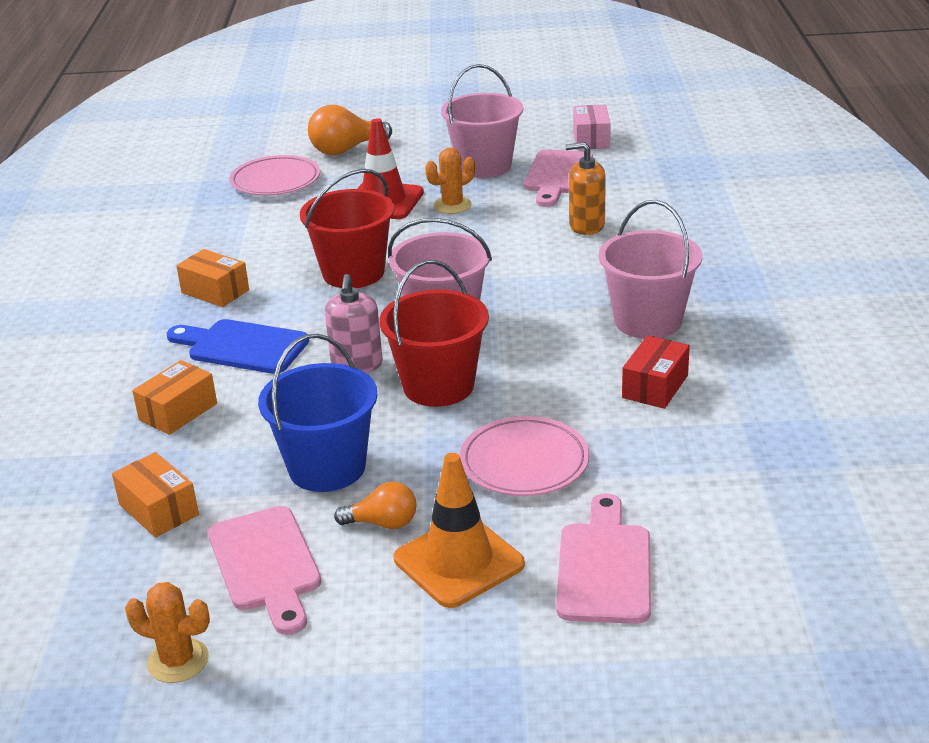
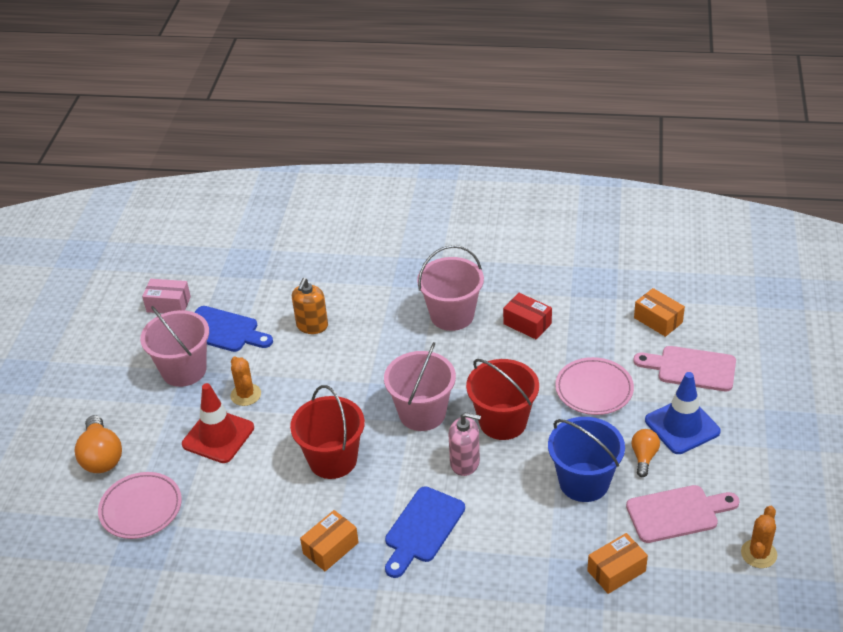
camera: 80 degrees left, 10 degrees up
(178, 412) = (502, 565): orange box -> orange box (658, 320)
(458, 562) = (682, 426): orange traffic cone -> blue traffic cone
(557, 175) = (223, 330): pink cutting board -> blue cutting board

